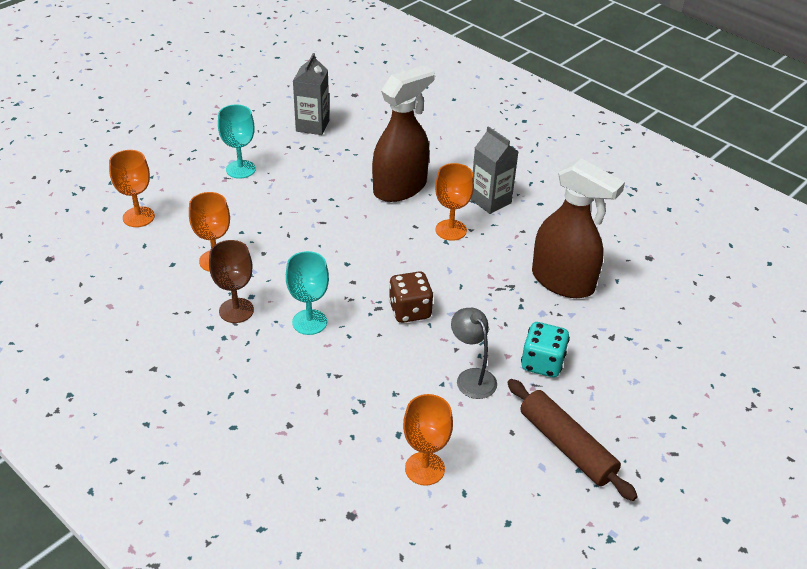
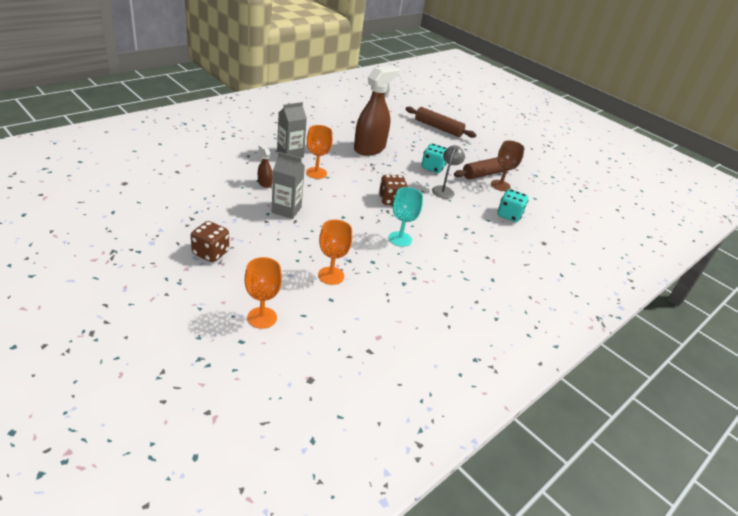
camera: 90 degrees left, 5 degrees down
(236, 310) = (387, 269): brown goblet -> brown goblet (500, 185)
(240, 169) = (210, 253): turquoise goblet -> brown dice
(312, 126) = (162, 209): grey carton -> grey carton (286, 210)
(400, 188) = (264, 183): brown spray bottle -> brown spray bottle, size x0.42
(424, 468) = (509, 215): orange goblet -> turquoise dice
(472, 377) = (444, 190): grey lamp -> grey lamp turned 135 degrees clockwise
(717, 376) = (438, 128): none -> brown rolling pin

